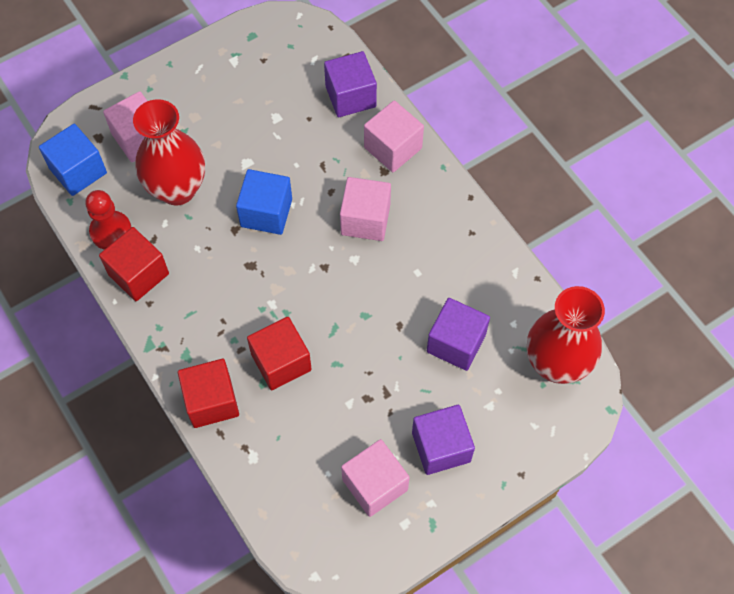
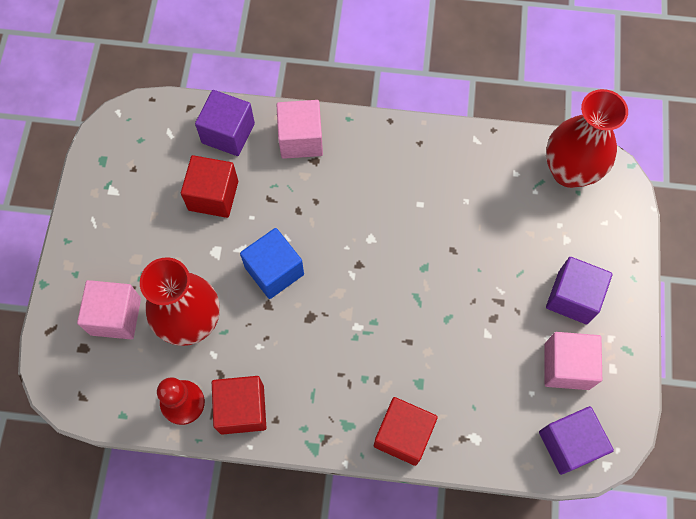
camera: 50 degrees left, 5 degrees up
(78, 171) = (100, 388): blue cube -> none
(281, 362) = (413, 357): red cube -> red cube (213, 195)
(365, 219) = (344, 205): pink cube -> none
(456, 343) = (499, 223): purple cube -> purple cube (569, 444)

